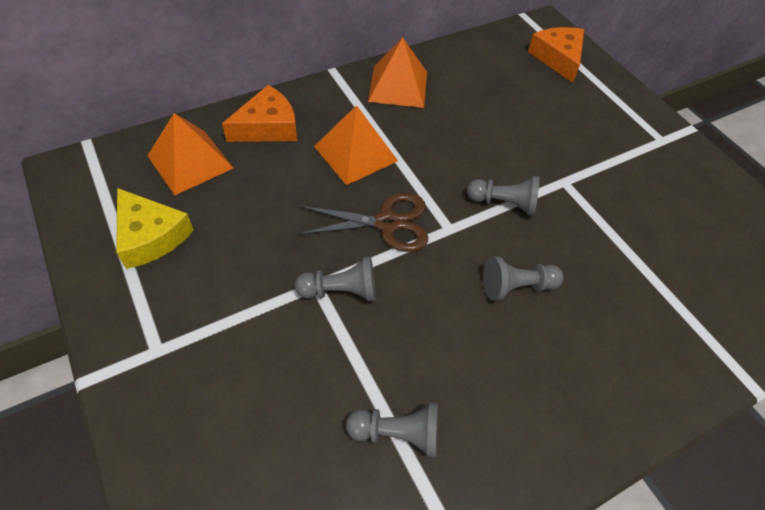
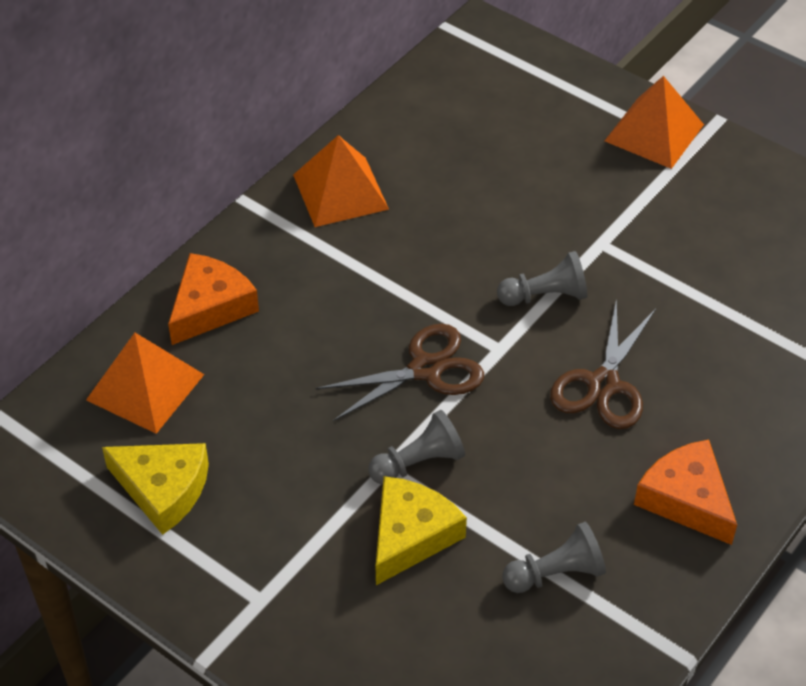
camera: 20 degrees left, 5 degrees down
(300, 347) = (411, 535): none -> yellow cheese
(355, 153) = (340, 300): orange pyramid -> orange pyramid (654, 132)
(516, 287) = (603, 384): grey pawn -> brown scissors
(558, 58) = (520, 78): orange cheese -> orange cheese (686, 499)

